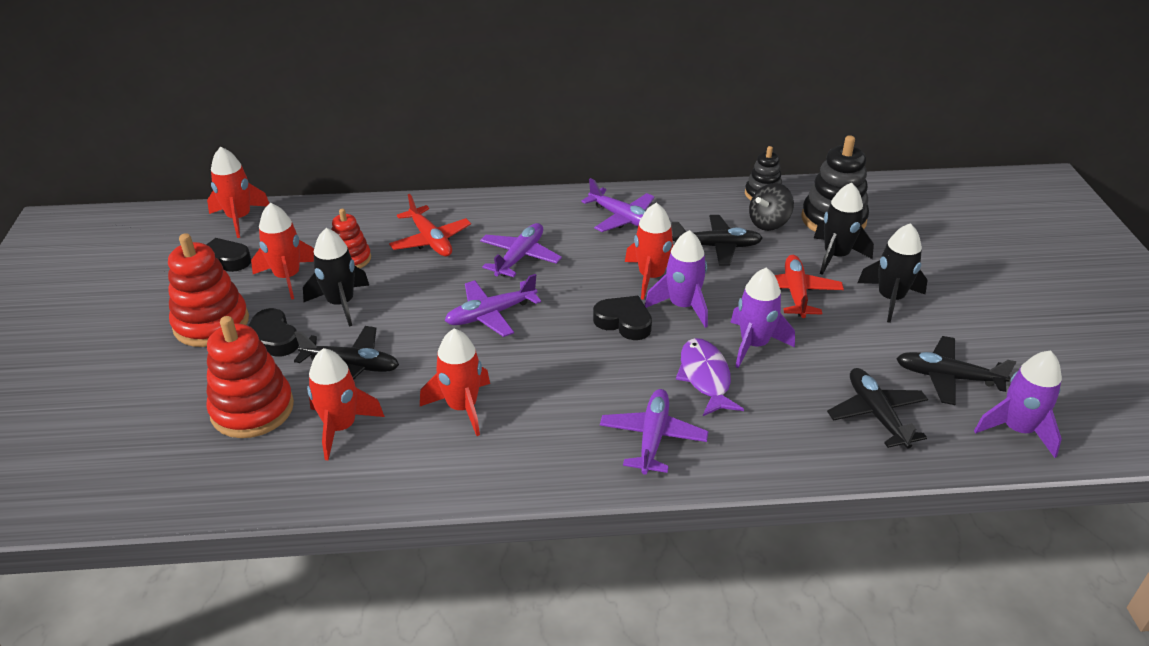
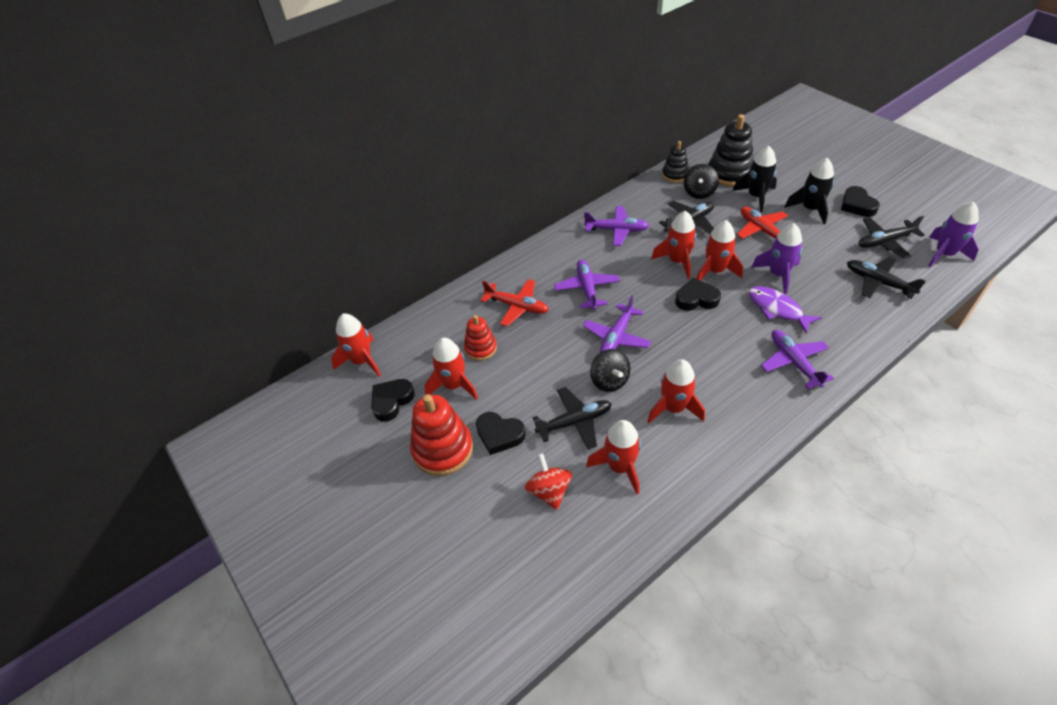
camera: 30 degrees left, 10 degrees up
(252, 409) = (549, 491): red stacking toy -> red spinning top
(341, 303) = (514, 383): black rocket -> none
(432, 349) = (609, 380): none -> black spinning top
(682, 306) = (715, 271): purple rocket -> red rocket
(963, 322) = (857, 205): none -> black heart

